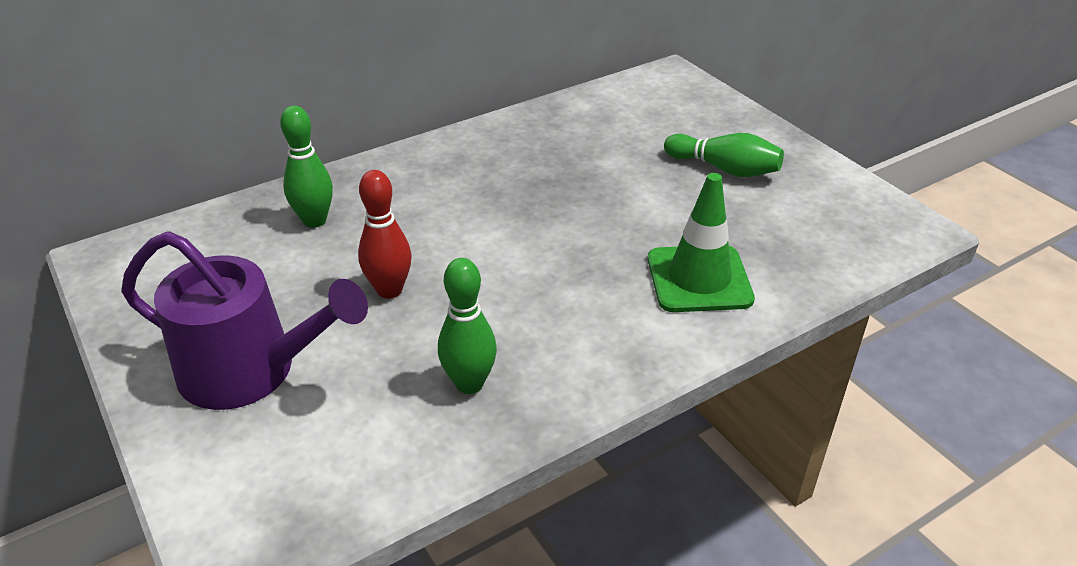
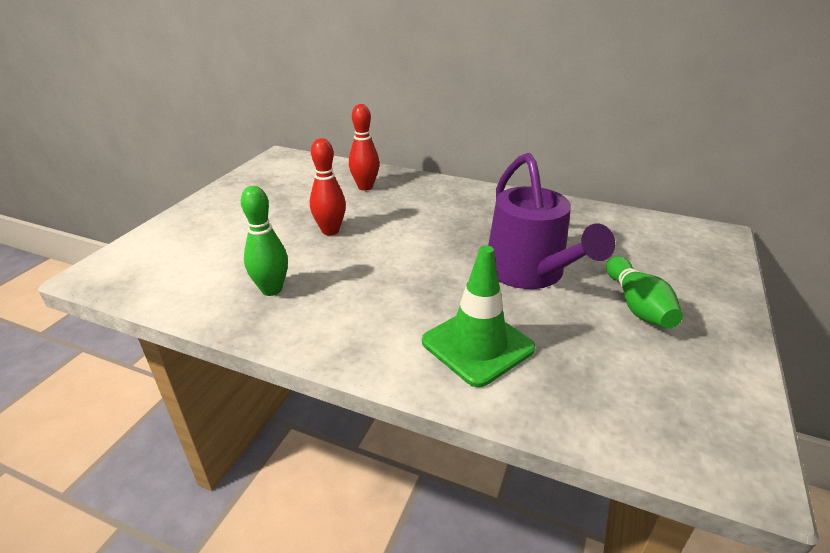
camera: 55 degrees right, 5 degrees down
(249, 371) = (230, 221): purple watering can -> purple watering can (529, 272)
(314, 220) = (365, 187): green bowling pin -> red bowling pin

